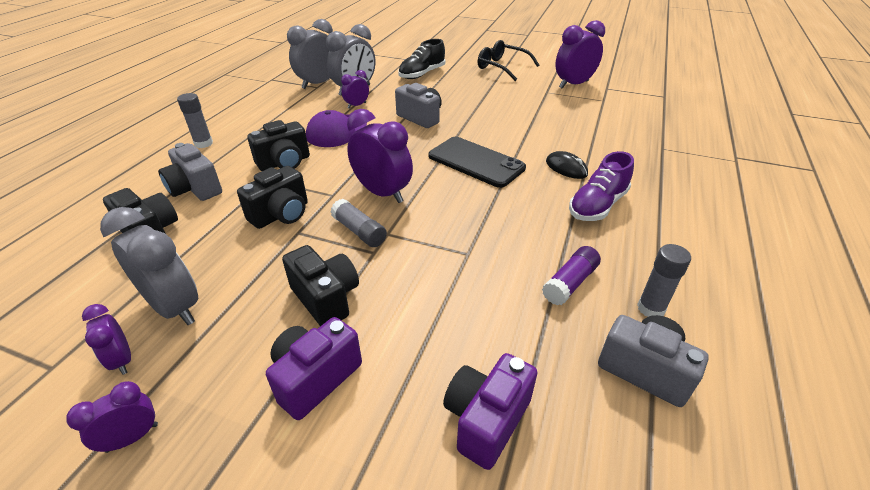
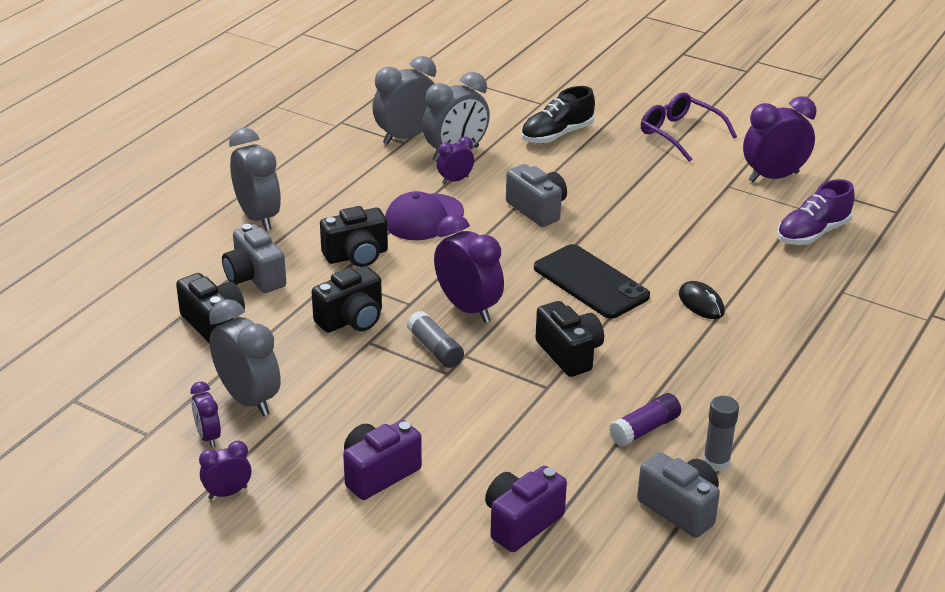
camera: 10 degrees right, 5 degrees down
(203, 143) = (258, 217): grey glue stick -> grey clock
(326, 298) = (393, 411): black camera -> black camera (569, 354)
(502, 67) = (680, 134): black glasses -> purple glasses
(597, 205) = (716, 354): purple shoe -> purple shoe (812, 233)

